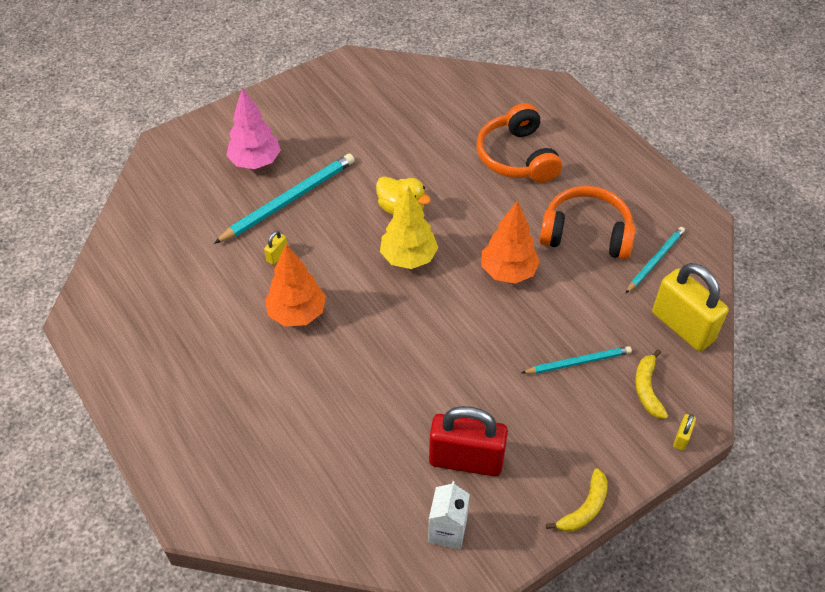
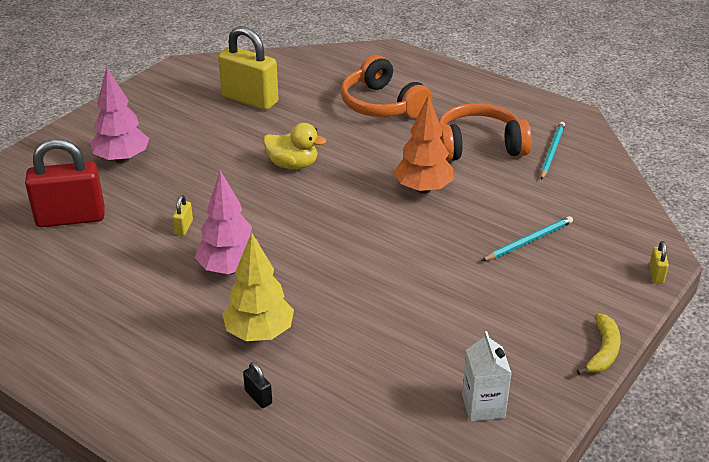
camera: 20 degrees left, 15 degrees down
(264, 457) = (258, 397): none -> black padlock
(289, 200) = (173, 181): turquoise pencil -> none
(297, 313) = (230, 269): orange tree -> pink tree
(408, 258) = (320, 200): yellow tree -> yellow tree (259, 333)
(466, 460) = (468, 344): red padlock -> red padlock (70, 218)
(647, 389) = (603, 245): yellow banana -> none
(682, 326) = (605, 193): yellow padlock -> yellow padlock (250, 100)

